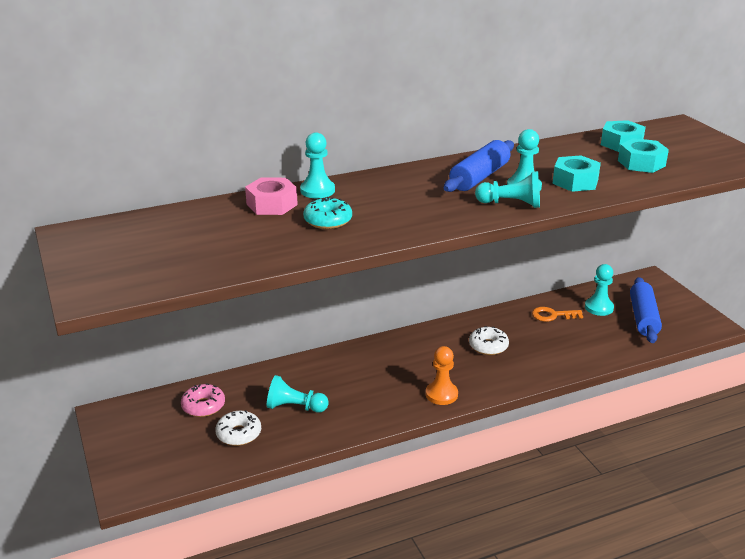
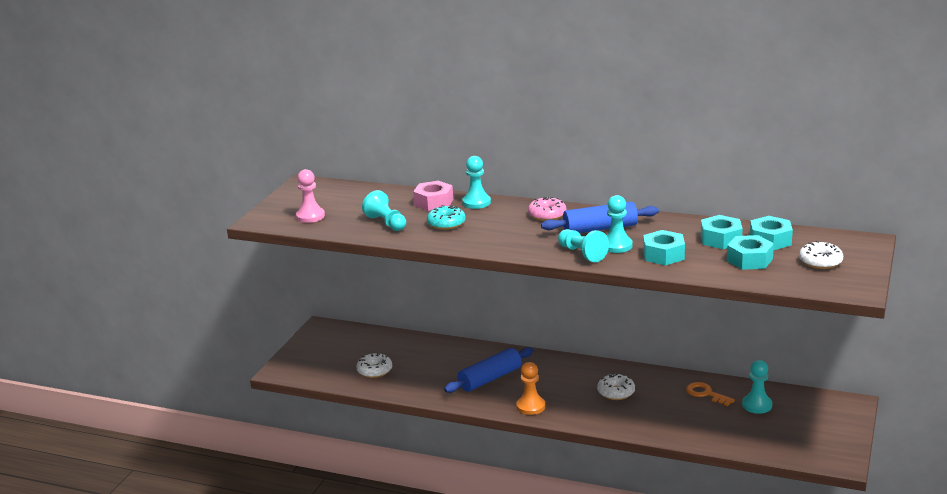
camera: 45 degrees right, 5 degrees down
(151, 267) = (310, 216): none -> pink pawn
(203, 406) = (377, 346): pink donut -> pink donut (547, 215)
(295, 407) = (427, 371): turquoise pawn -> turquoise pawn (386, 223)
(587, 154) = (720, 239): none -> turquoise nut
(643, 318) = (783, 428): blue rolling pin -> blue rolling pin (490, 379)
(687, 148) = (820, 262): none -> white donut

